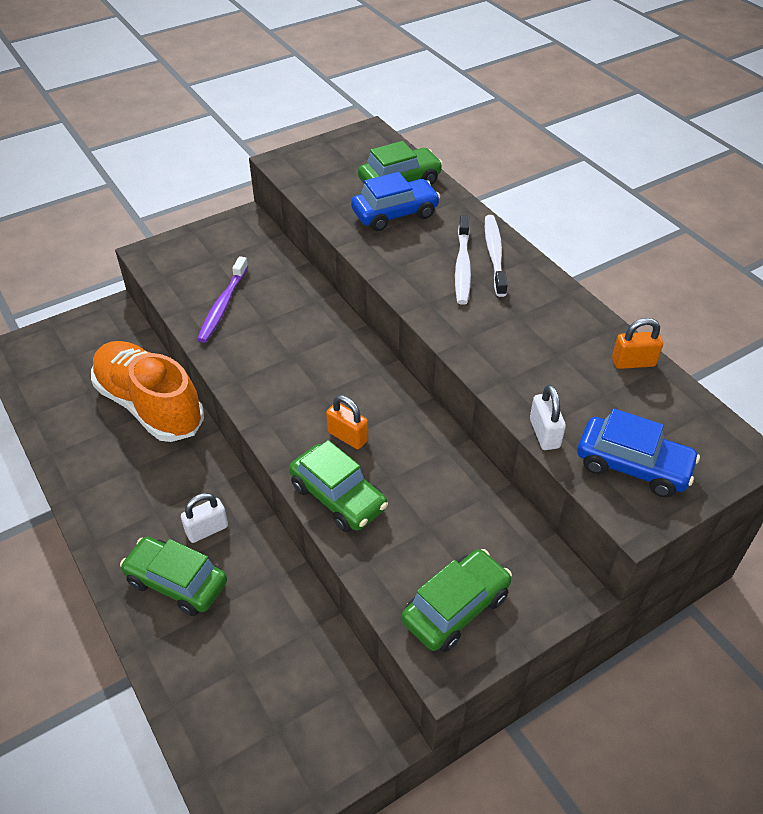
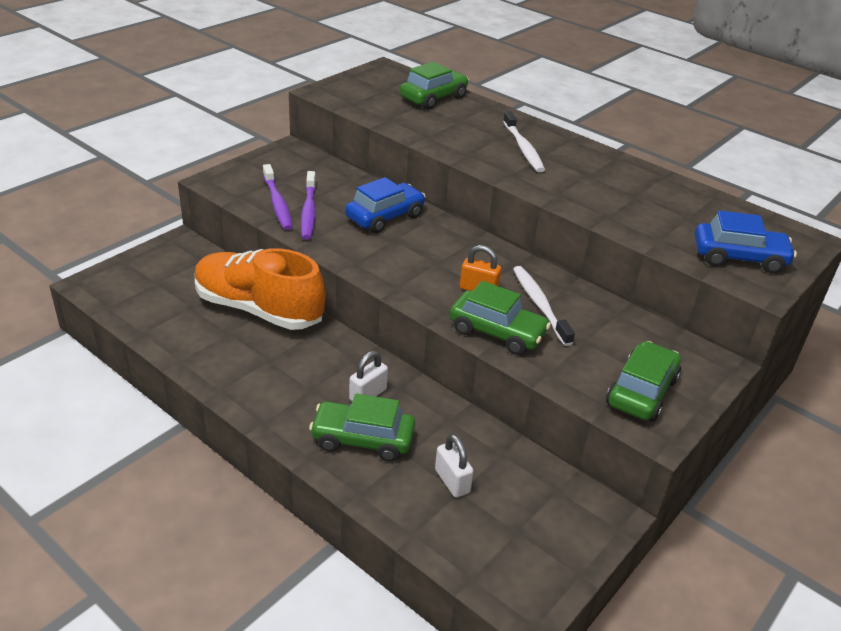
camera: 20 degrees left, 10 degrees down
(197, 291) = (277, 203): none -> purple toothbrush
(395, 214) = (444, 119): blue car -> blue car (385, 217)
(494, 255) = (543, 138): white toothbrush -> white toothbrush (540, 304)
(544, 433) = (660, 246): white padlock -> white padlock (452, 481)
(633, 362) = (695, 194): orange padlock -> none

